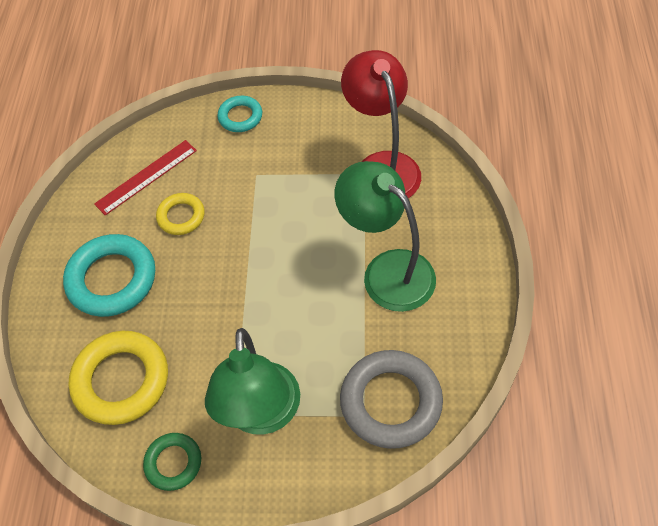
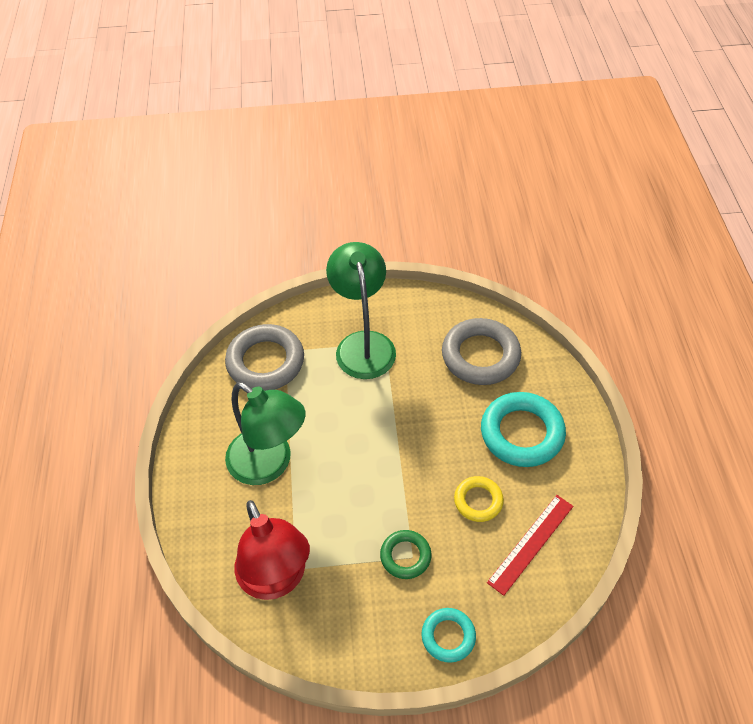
camera: 170 degrees right, 5 degrees down
(121, 380) = (480, 356): yellow ring -> grey ring
(173, 463) = (422, 309): green ring -> green ring (405, 556)

